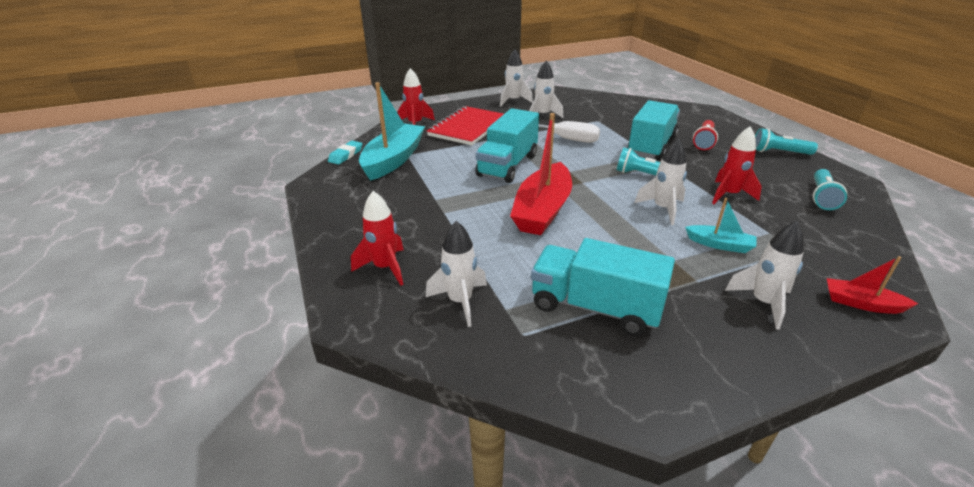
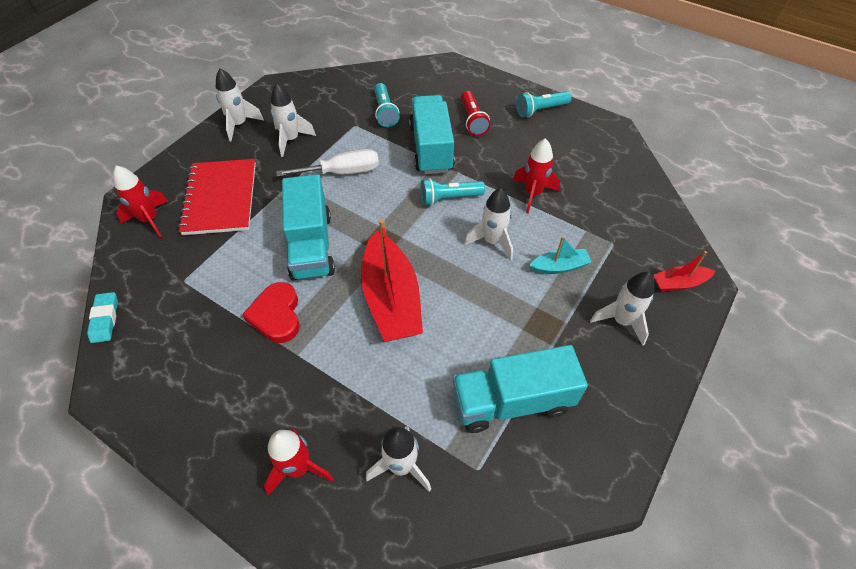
camera: 35 degrees left, 20 degrees up
(393, 160) = (174, 298): turquoise boat -> none
(449, 189) = (276, 315): none -> red heart
(822, 197) = (600, 162): turquoise flashlight -> turquoise flashlight (385, 112)

